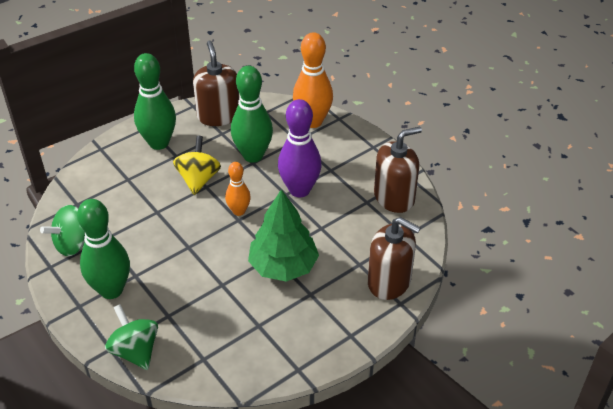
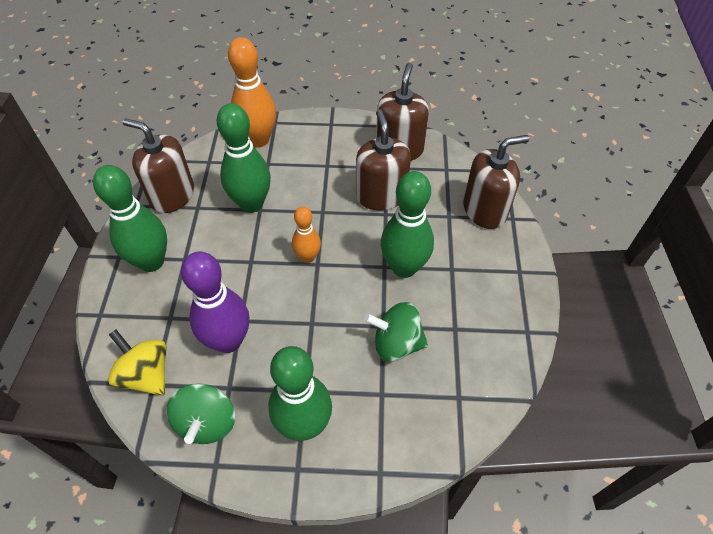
camera: 50 degrees left, 10 degrees up
(135, 351) = (402, 451): green spinning top -> green spinning top (396, 343)
(198, 179) = (235, 261): yellow spinning top -> yellow spinning top (146, 374)
(283, 266) = (404, 267): green tree -> green bowling pin
(299, 190) = (328, 199): purple bowling pin -> purple bowling pin (228, 341)
(335, 215) = (381, 195): none -> brown soap dispenser

